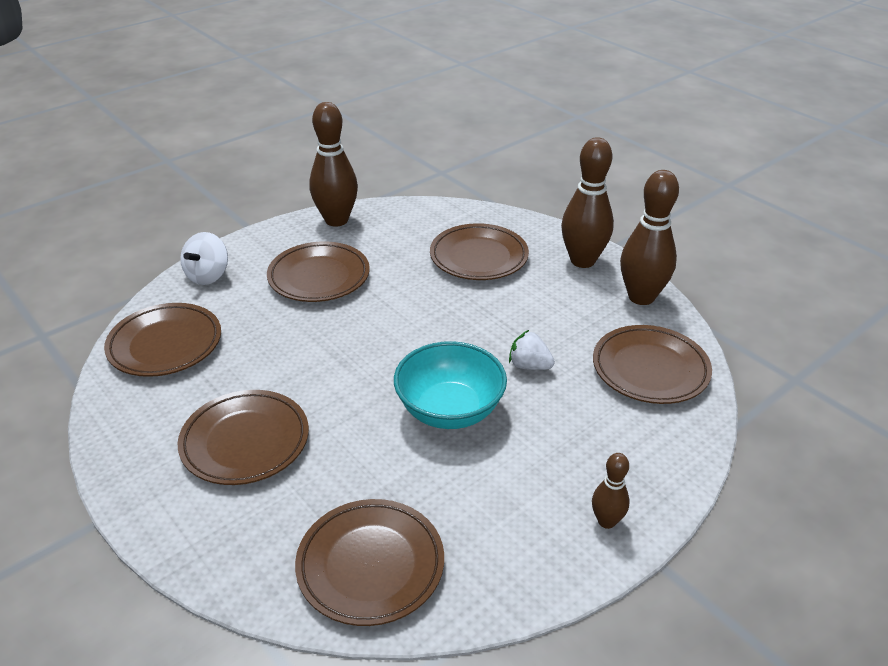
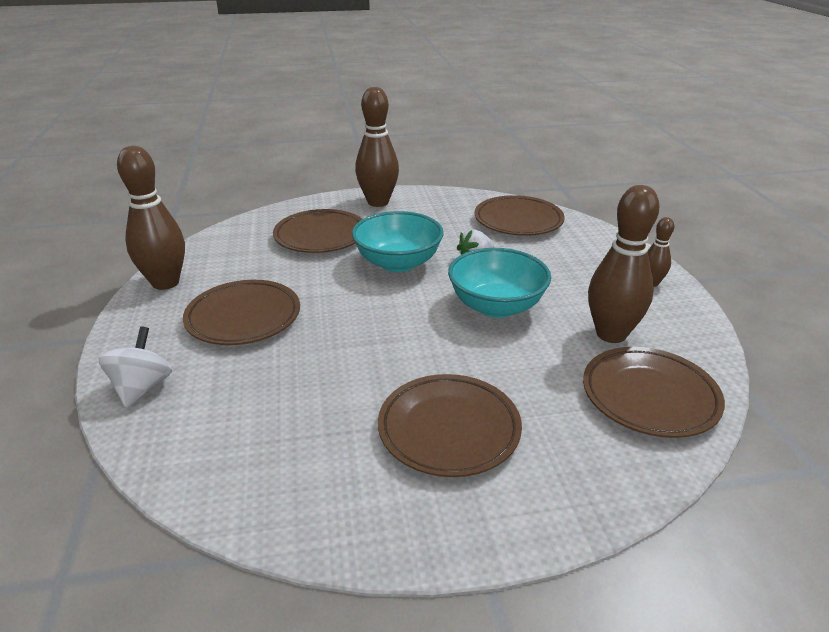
camera: 60 degrees left, 5 degrees down
(165, 344) = (231, 452): brown plate -> none
(208, 276) = (142, 387): white spinning top -> white spinning top turned 135 degrees counterclockwise
(474, 320) = (398, 263): none -> turquoise bowl
(641, 297) = (442, 198): brown bowling pin -> brown bowling pin (611, 334)

